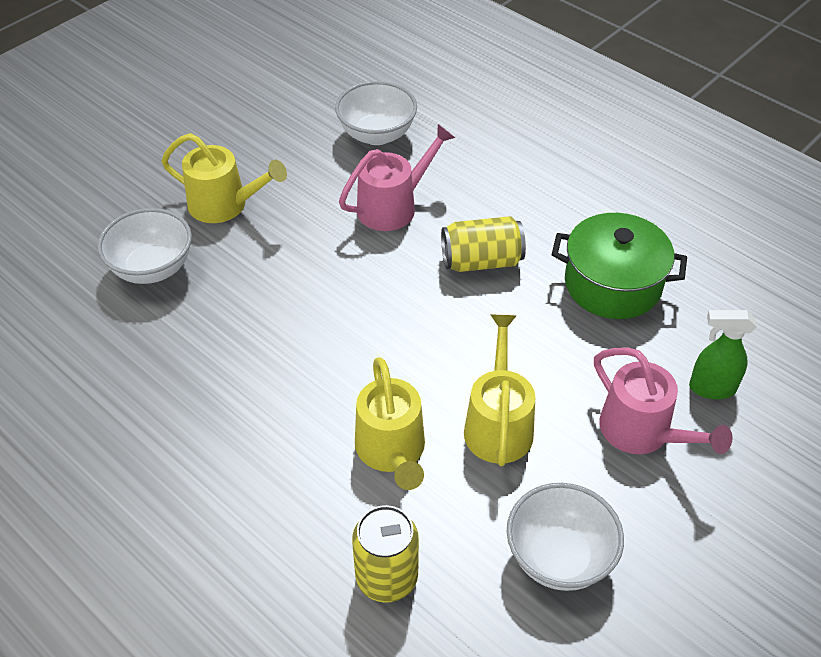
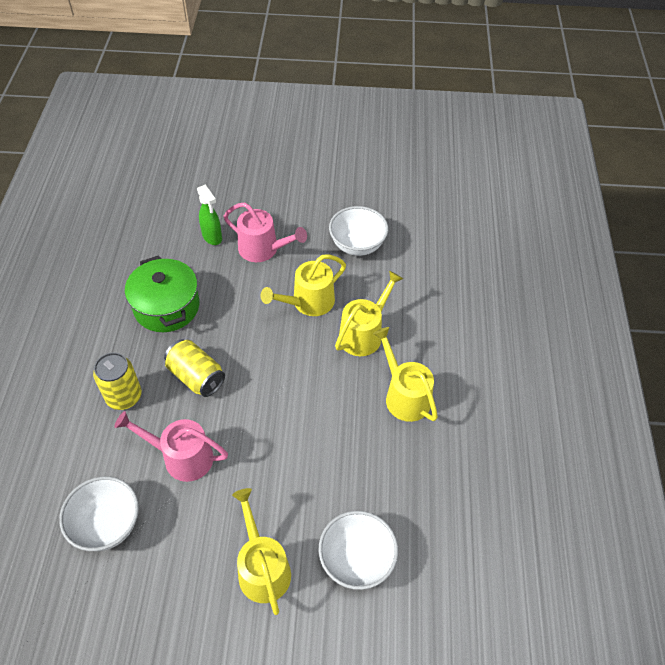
camera: 130 degrees left, 5 degrees up
(265, 429) = (404, 395): none -> yellow watering can
(386, 578) = (426, 294): yellow can -> yellow can (124, 396)
(642, 432) = (263, 249): pink watering can -> pink watering can turned 105 degrees clockwise

